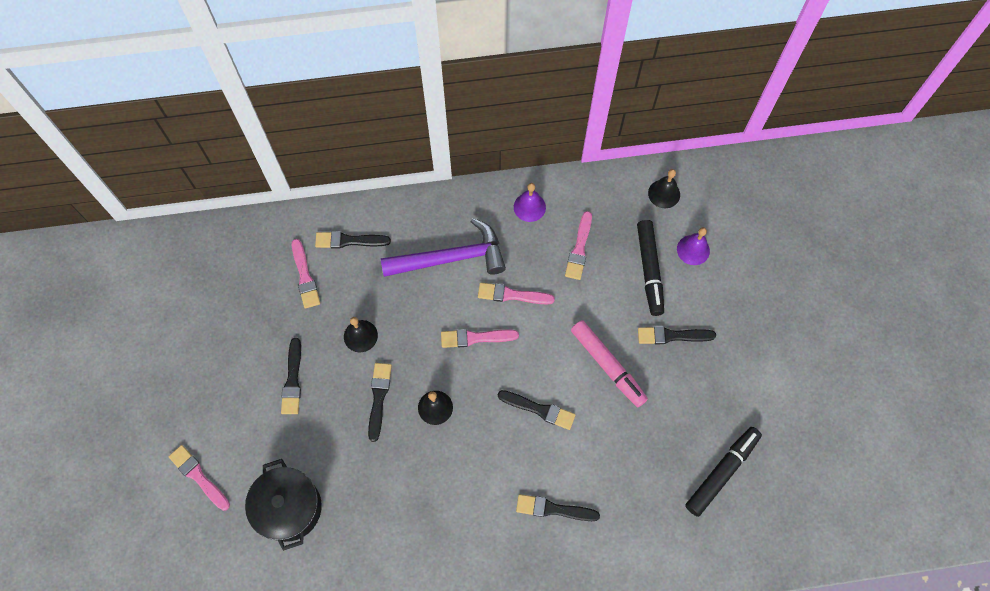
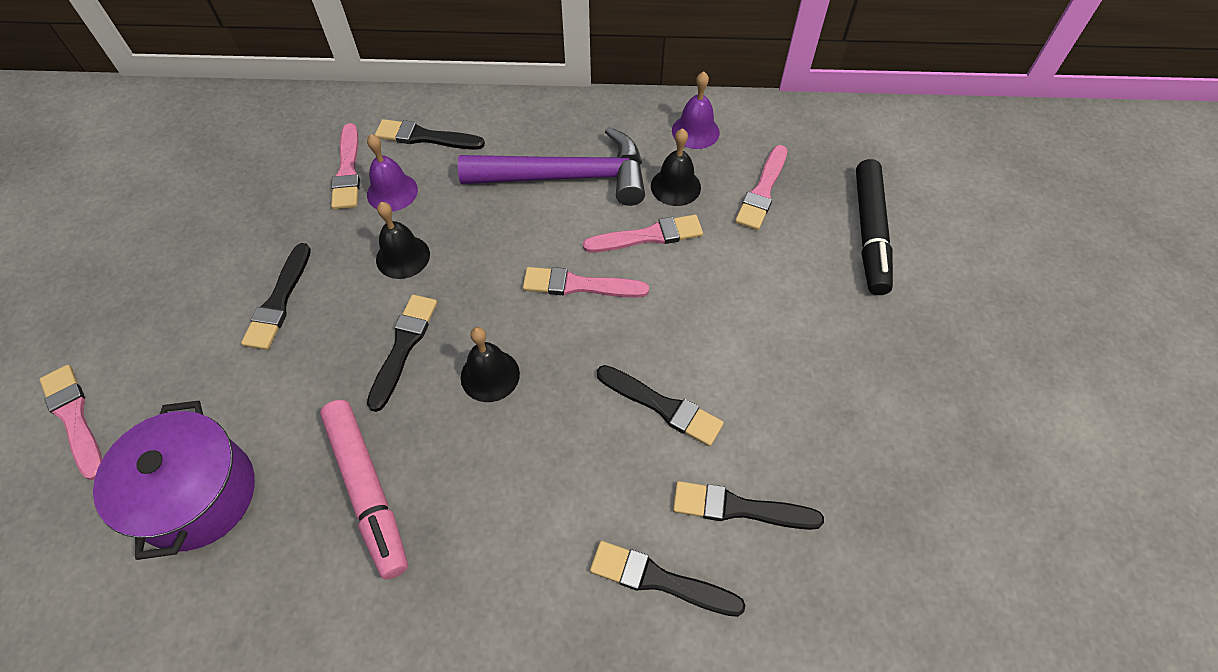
camera: 10 degrees right, 10 degrees down
(289, 508) = (198, 495): black pot -> purple pot
(512, 295) = (648, 236): pink brush -> pink brush turned 150 degrees clockwise
(607, 366) = (788, 357): pink marker -> pink marker (367, 490)
(664, 193) = (899, 141): black bell -> black bell (675, 186)
(672, 336) = (901, 329): black brush -> black brush (739, 508)
(693, 250) = (941, 216): purple bell -> purple bell (392, 192)
(722, 472) = (984, 568): black marker -> none

